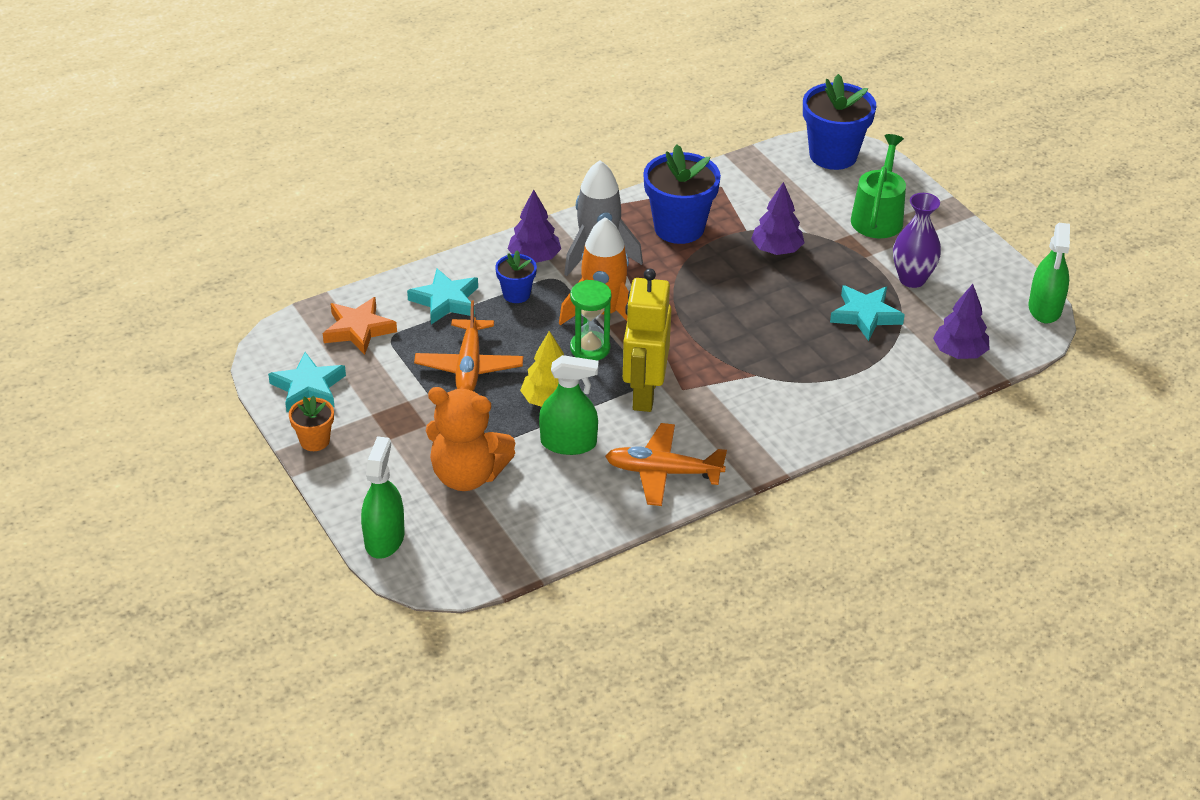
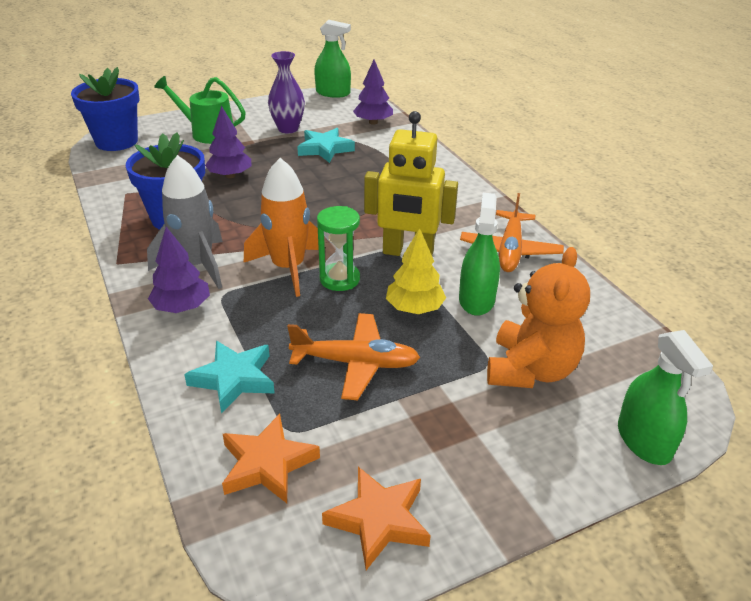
camera: 85 degrees left, 5 degrees down
(308, 387) = (379, 520): turquoise star -> orange star
(314, 441) = (485, 511): orange flower pot -> none
(384, 539) = (644, 440): green spray bottle -> green spray bottle turned 120 degrees counterclockwise
(516, 294) = (240, 323): blue flower pot -> none

